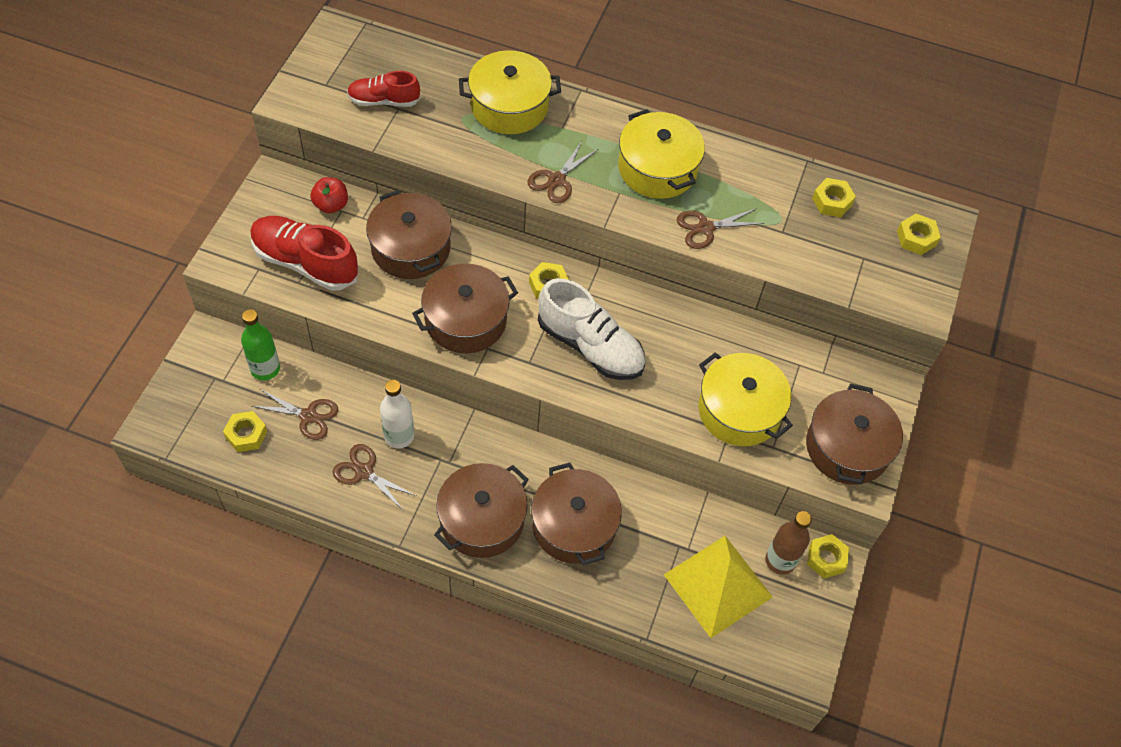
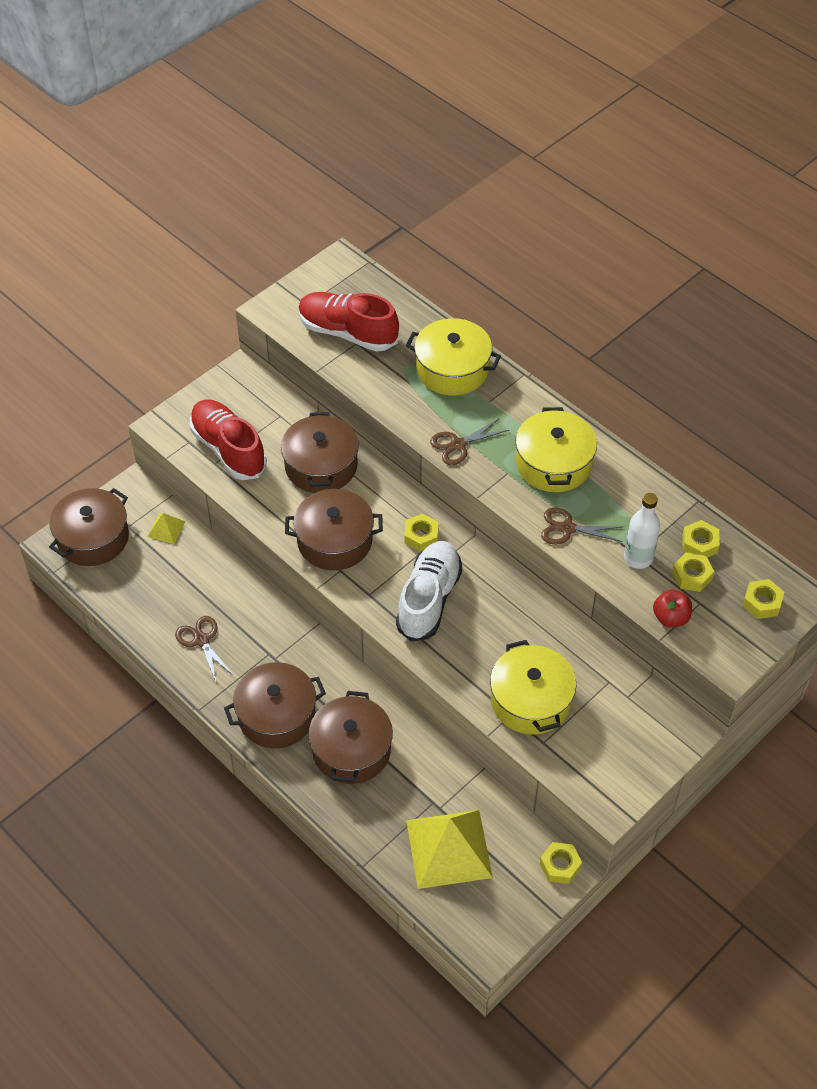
camera: 30 degrees right, 5 degrees down
(246, 434) = (124, 576): yellow nut -> yellow nut (692, 576)
(265, 369) = (166, 529): green bottle -> yellow pyramid
(308, 416) = (180, 579): brown scissors -> none
(331, 205) = (274, 408): red apple -> red apple (670, 618)
(384, 101) = (348, 332): red shoe -> red shoe, size x1.66
(399, 436) = (245, 622): white bottle -> white bottle (638, 558)
(590, 346) = (429, 599): white shoe -> white shoe turned 135 degrees counterclockwise
(780, 560) = (517, 850): brown bottle -> none
(847, 447) = (611, 768): brown pot -> brown pot (93, 538)

